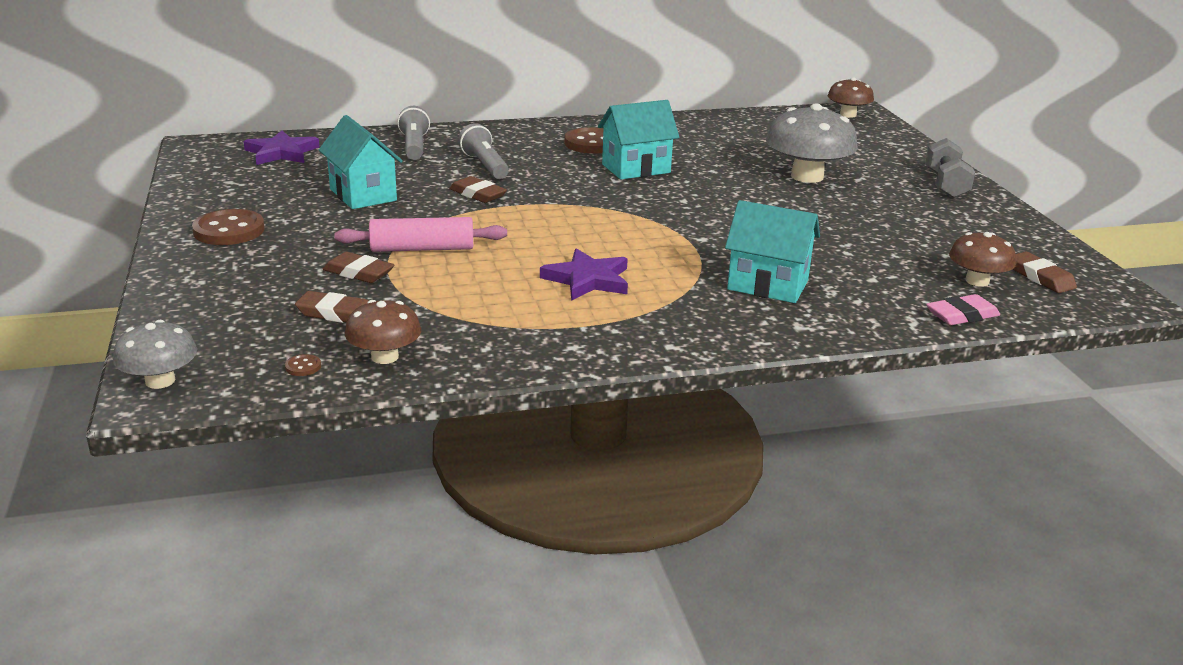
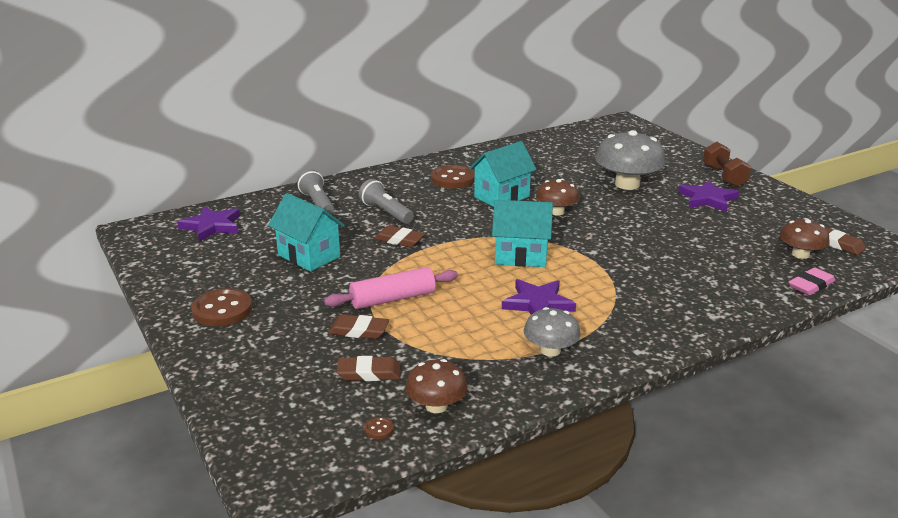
camera: 15 degrees left, 0 degrees up
(160, 381) = (271, 469): grey mushroom -> grey mushroom (550, 350)
(768, 285) = (667, 284): turquoise house -> turquoise house (521, 256)
(848, 114) = (617, 126): brown mushroom -> brown mushroom (556, 212)
(901, 205) = (707, 199): none -> purple star
(945, 185) = (724, 176): grey dumbbell -> brown dumbbell

